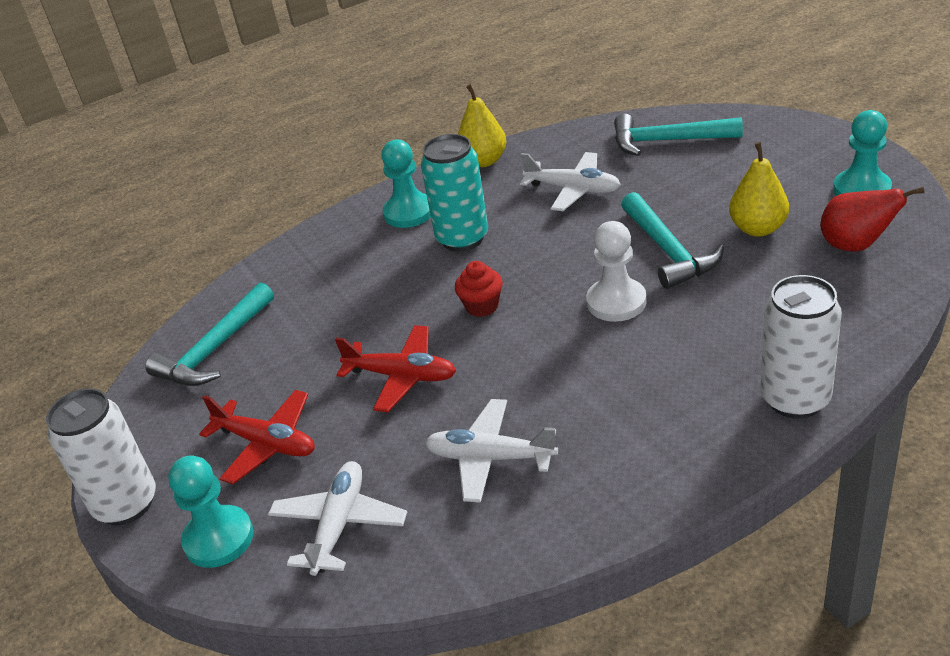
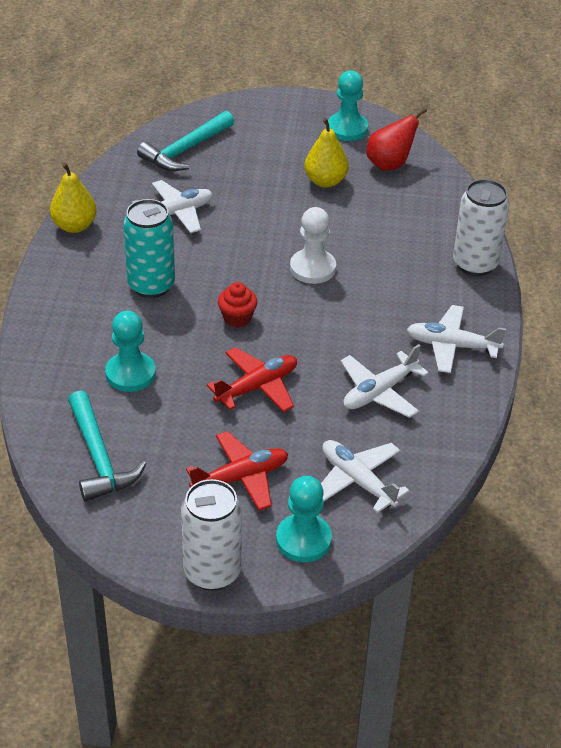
camera: 60 degrees left, 5 degrees up
(409, 212) = (80, 290): turquoise pawn -> turquoise pawn (130, 374)
(632, 466) = (452, 346): none -> white plane
(668, 251) = (295, 221): turquoise hammer -> none

